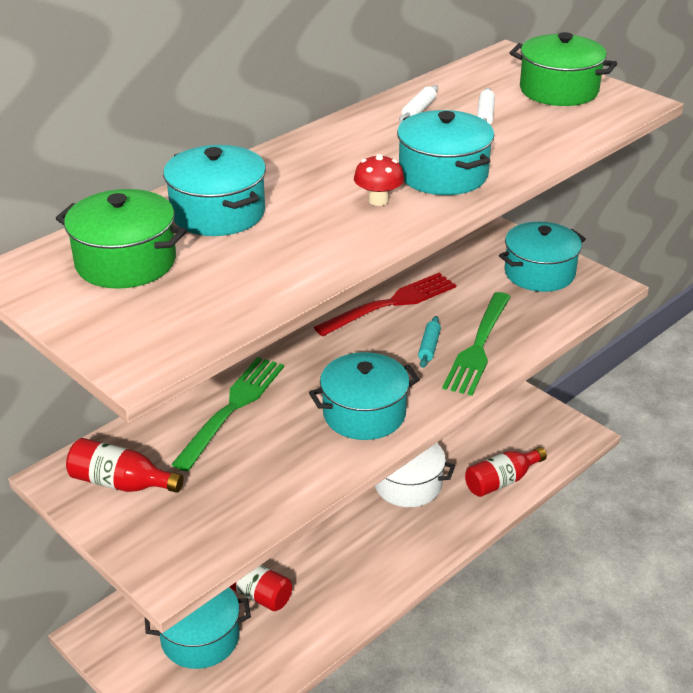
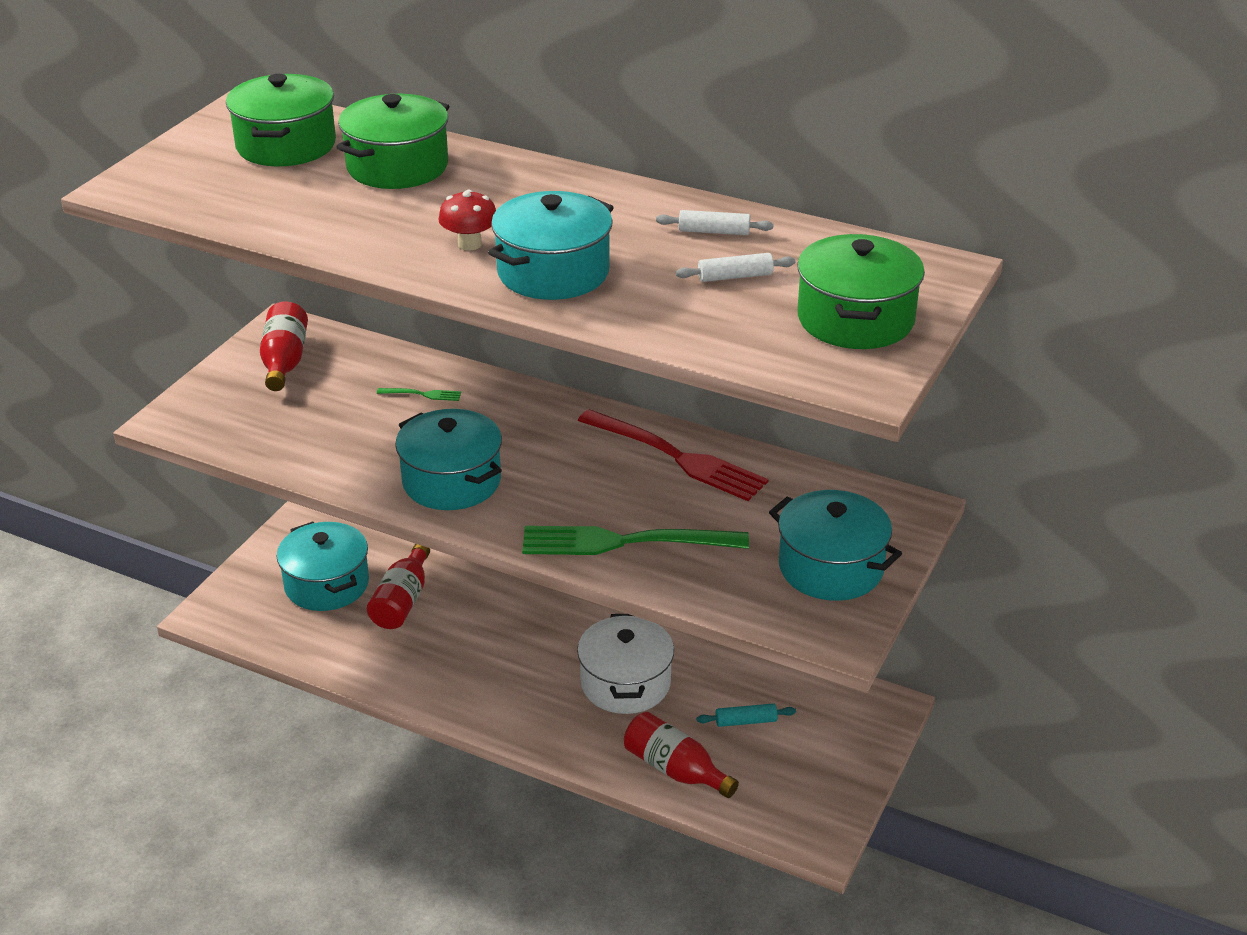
camera: 70 degrees right, 0 degrees up
(218, 213) = (397, 167): turquoise pot -> green pot
(232, 408) = (422, 394): green fork -> green fork, size x0.42
(429, 347) = (603, 503): turquoise rolling pin -> turquoise rolling pin (745, 721)

